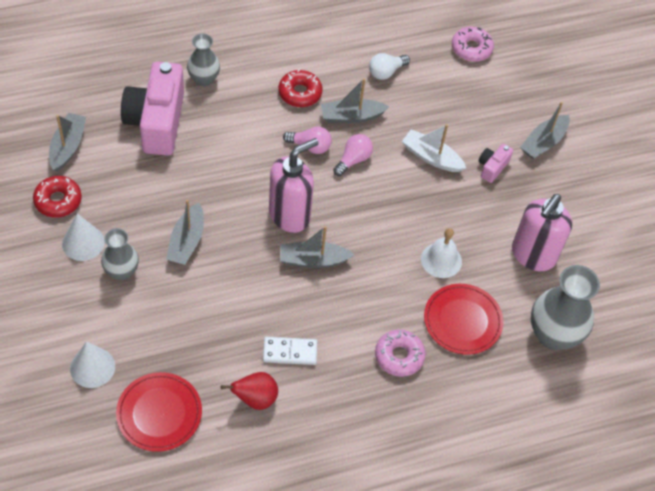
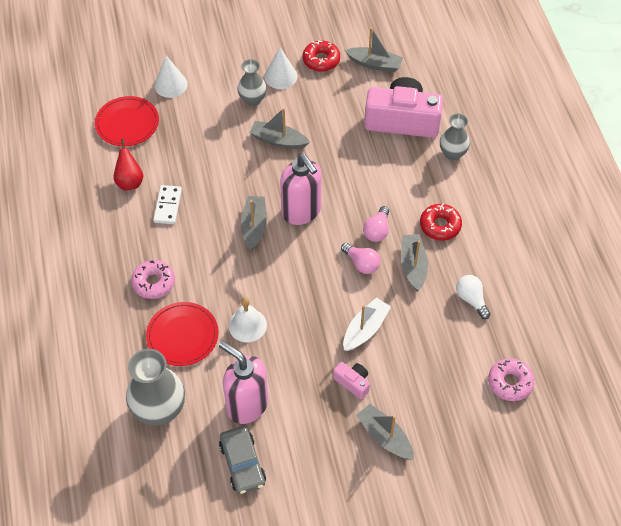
camera: 100 degrees right, 0 degrees up
(595, 256) = (242, 464): none -> grey car

